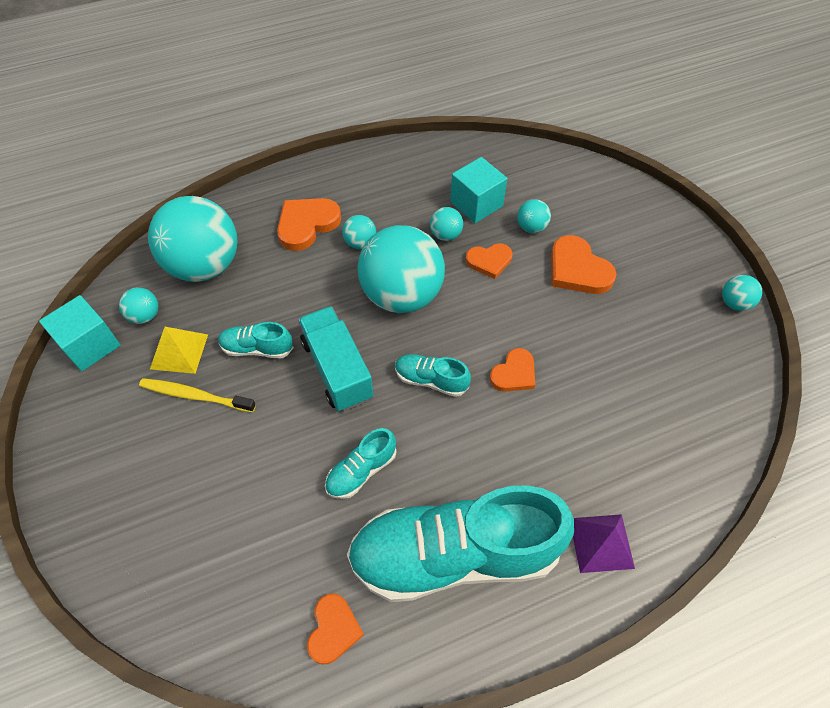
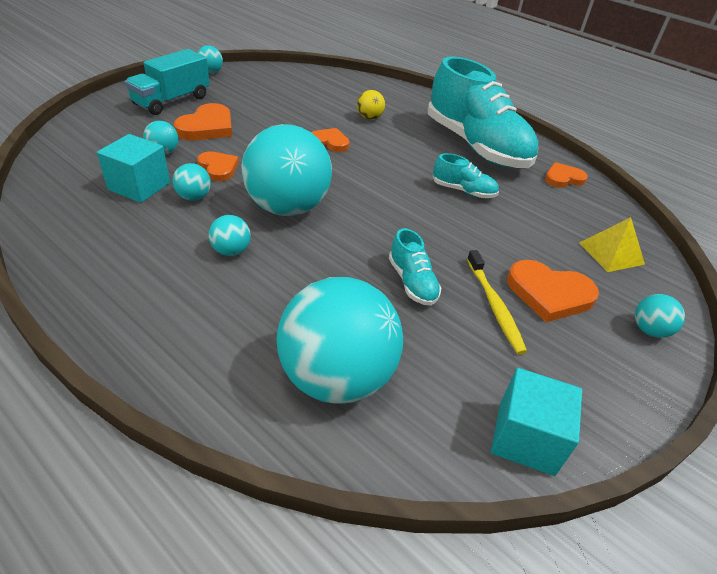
camera: 120 degrees left, 15 degrees down
(145, 316) = (447, 402): turquoise ball -> turquoise ball (649, 330)
(179, 351) = (463, 342): yellow pyramid -> yellow pyramid (611, 253)
(307, 224) = (219, 303): orange heart -> orange heart (549, 293)
(337, 369) = (393, 224): turquoise truck -> turquoise truck (172, 101)
(431, 380) = (364, 176): turquoise shoe -> none
(569, 446) = (369, 118): none -> yellow ball
(601, 543) = (420, 104): purple pyramid -> none

